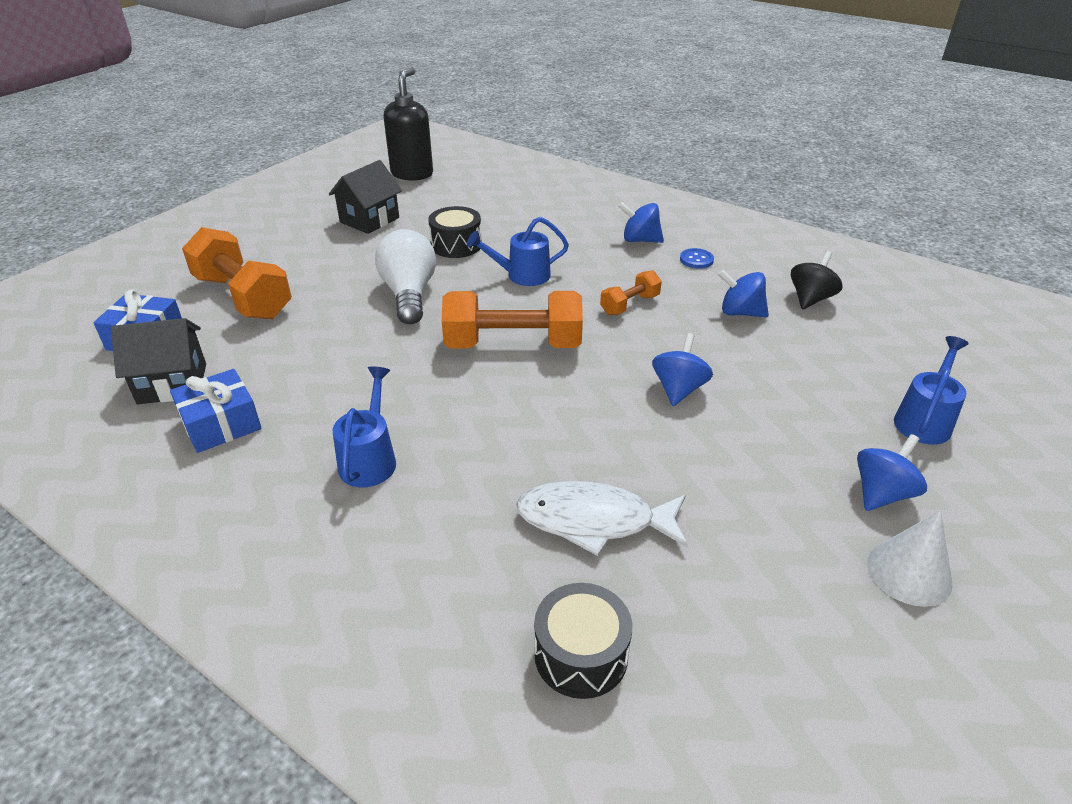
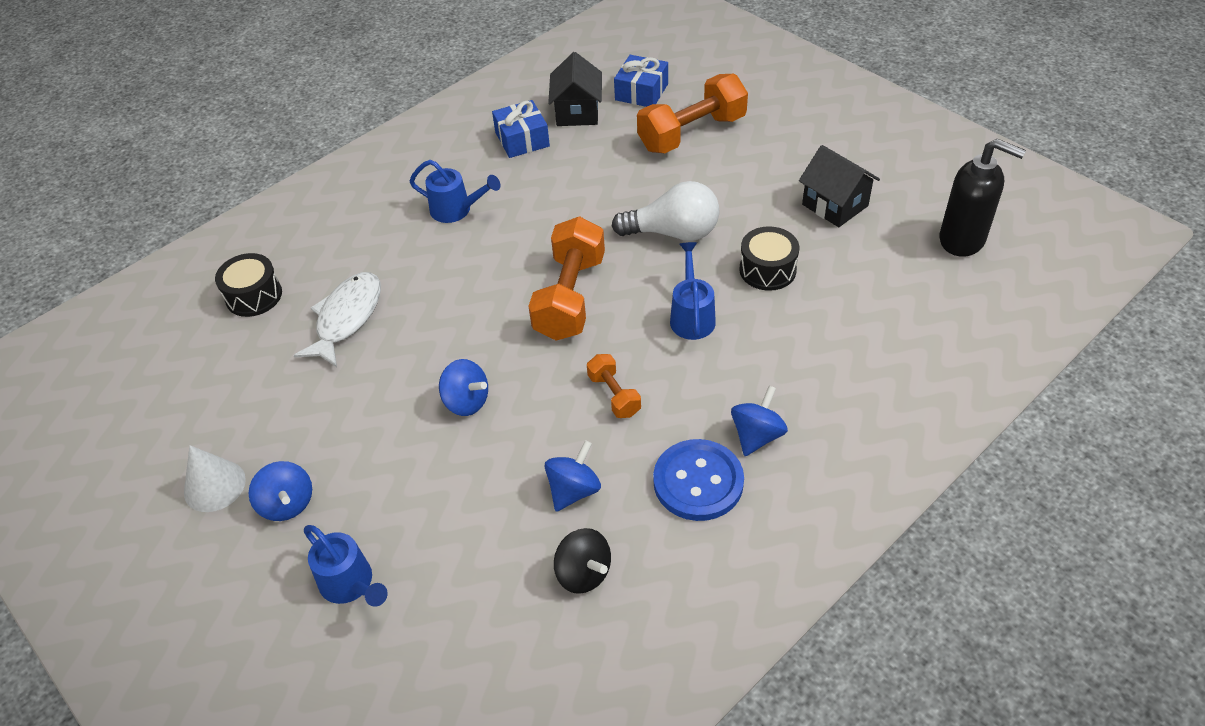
camera: 105 degrees right, 10 degrees up
(696, 260) = (698, 482): blue button -> blue button, size x2.13

